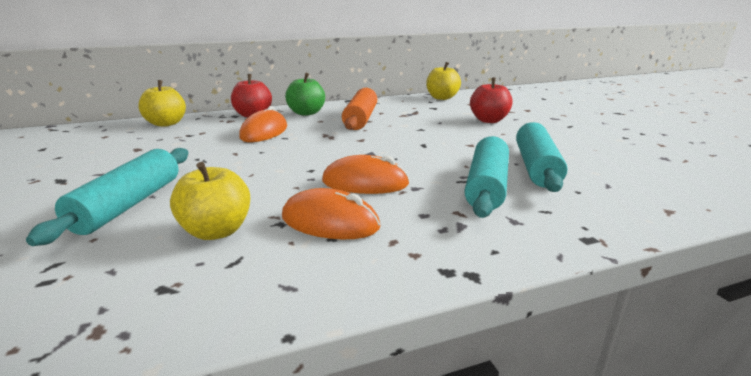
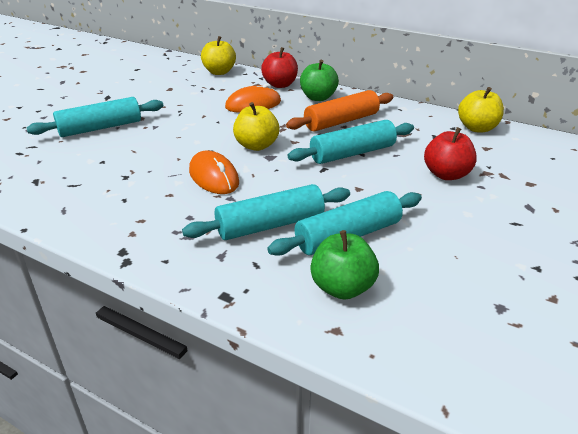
camera: 50 degrees right, 10 degrees up
(217, 231) = (97, 164): yellow apple -> yellow apple (256, 146)
(330, 222) = (143, 190): orange mouse -> none
(416, 131) = (352, 153): none -> turquoise rolling pin
(610, 191) = (342, 288): none -> green apple

